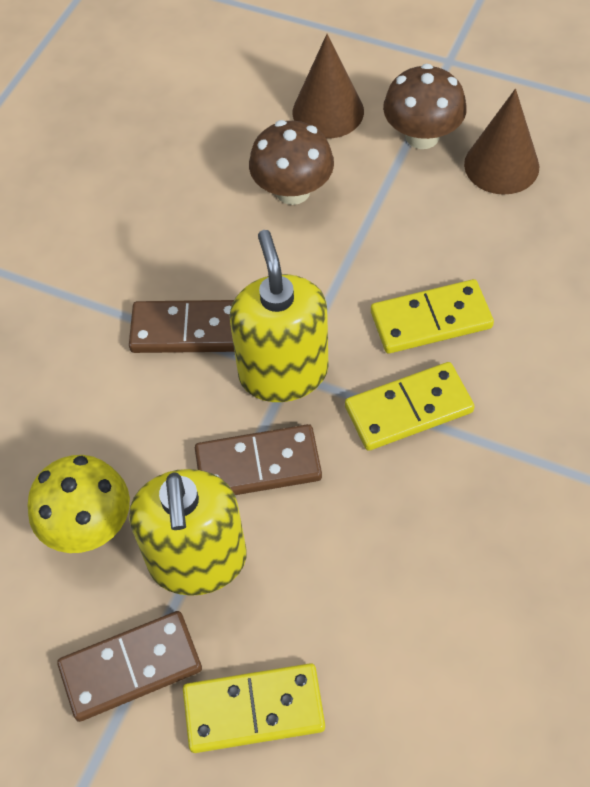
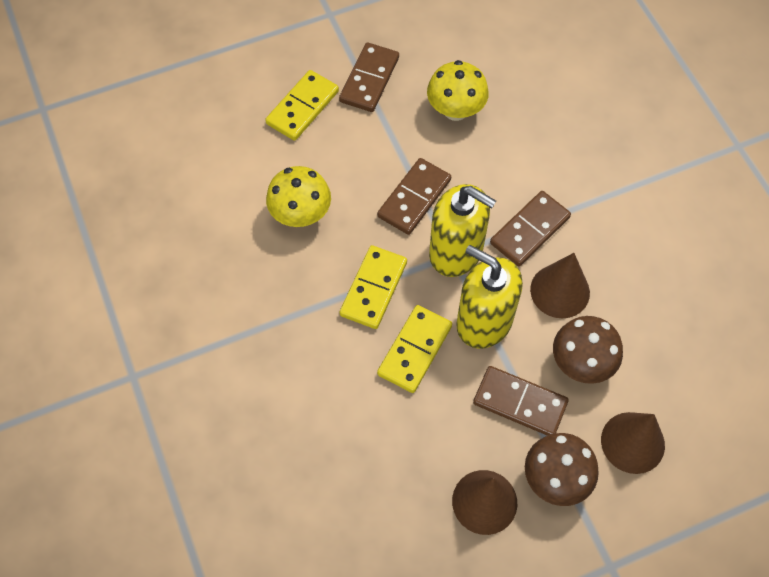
camera: 130 degrees right, 5 degrees up
(198, 560) = (391, 137): yellow soap dispenser -> yellow soap dispenser (484, 321)
(233, 257) = (560, 291): none -> brown cone
(384, 205) = (520, 402): none -> brown domino
(403, 562) = (301, 214): none -> yellow mushroom

